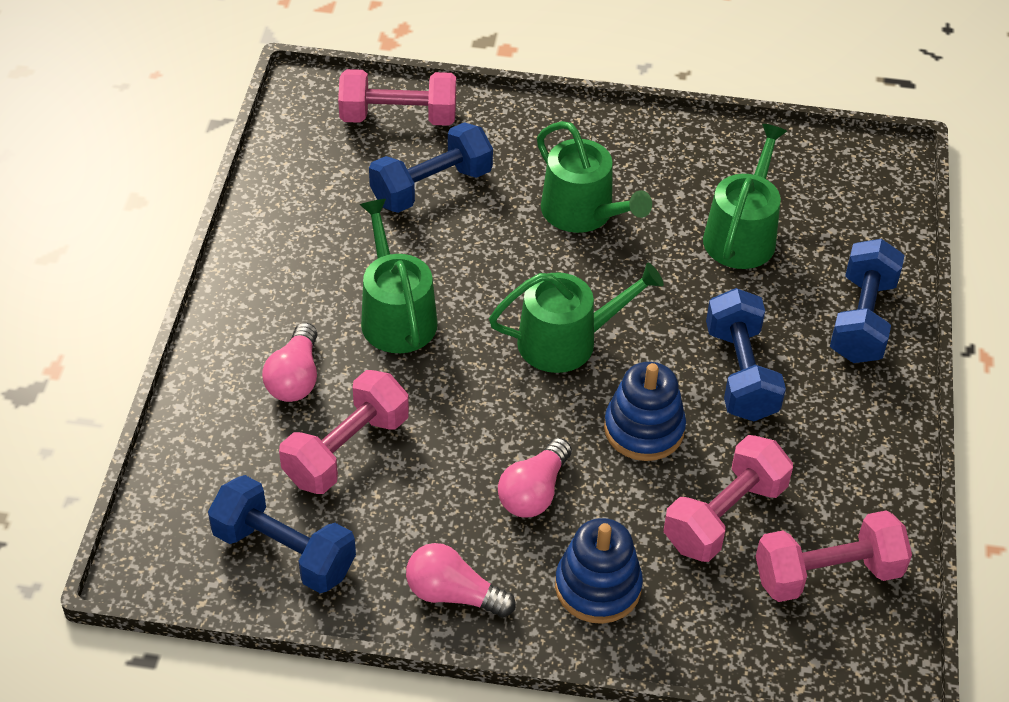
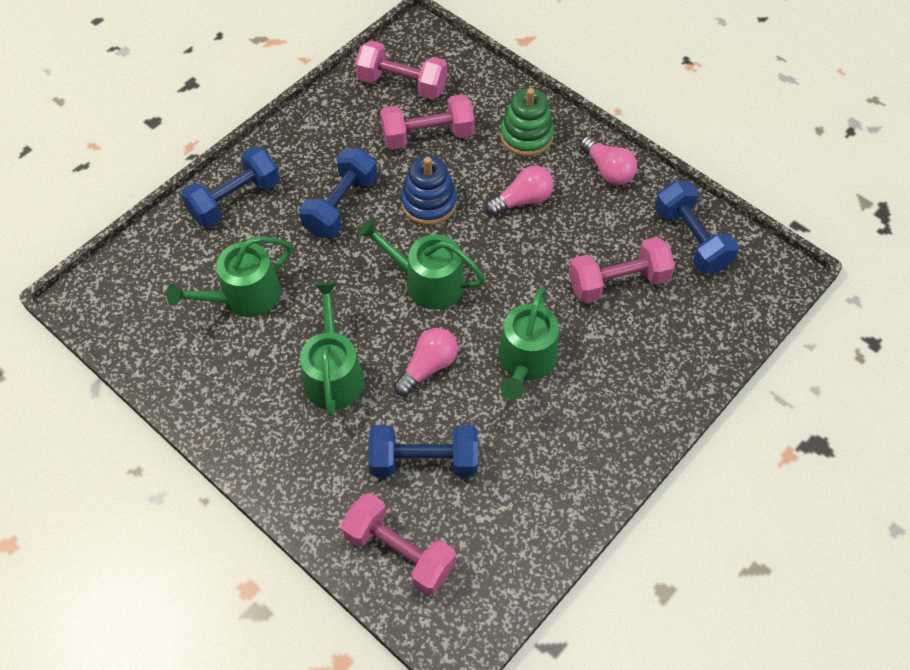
camera: 145 degrees left, 10 degrees up
(295, 378) = (623, 350): pink light bulb -> pink light bulb (428, 367)
(598, 587) = (526, 136): blue stacking toy -> green stacking toy

